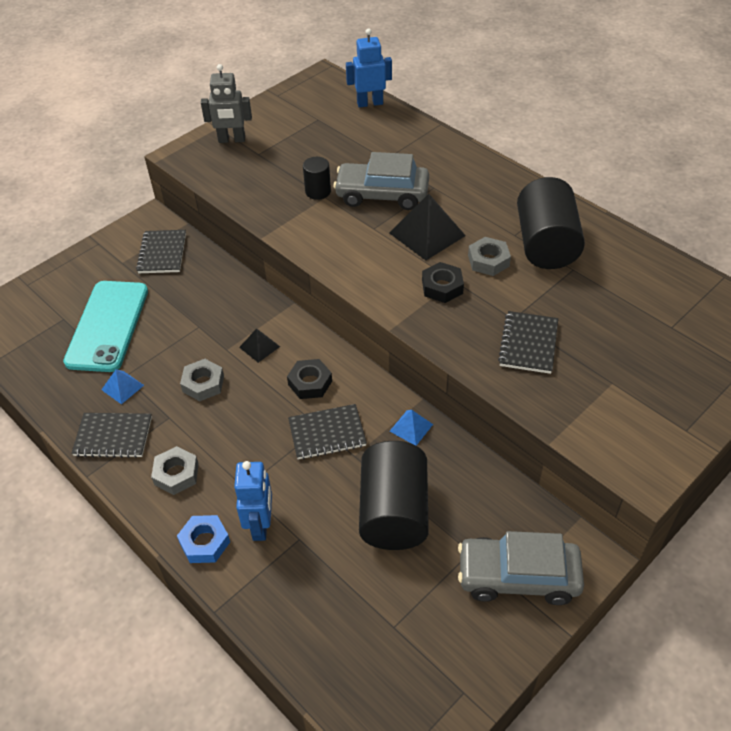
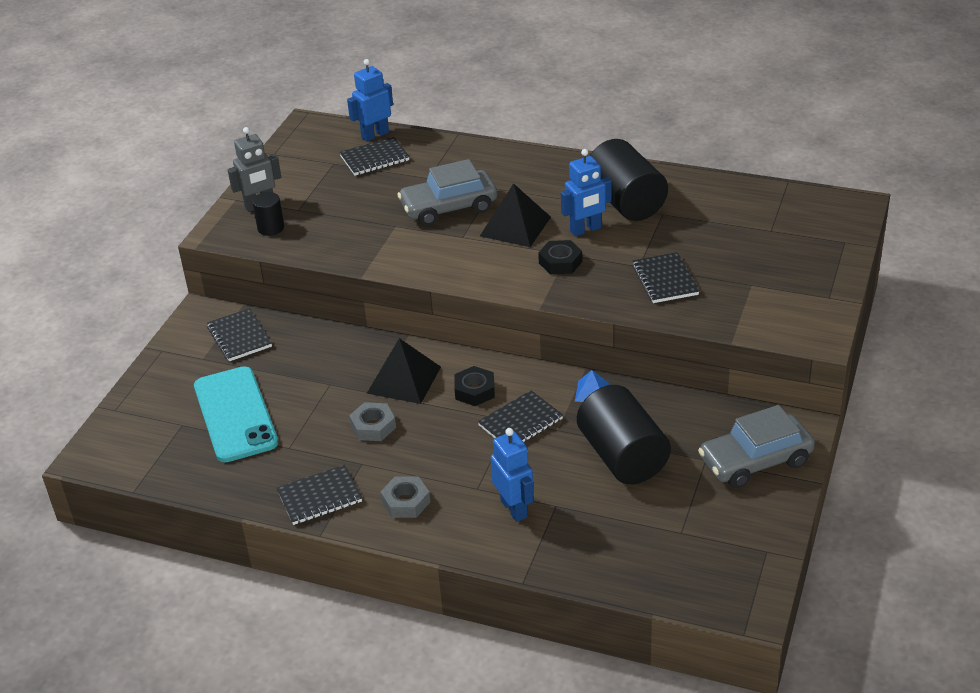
camera: 25 degrees left, 10 degrees down
(122, 387) = (295, 457): blue pyramid -> none
(205, 542) = (474, 540): blue nut -> none
(259, 347) = (404, 379): black pyramid -> black pyramid, size x1.89
(318, 191) = (385, 223): black cylinder -> black cylinder (271, 228)
(354, 125) = (374, 158): none -> black notebook
(488, 261) = (585, 230): grey nut -> blue robot

